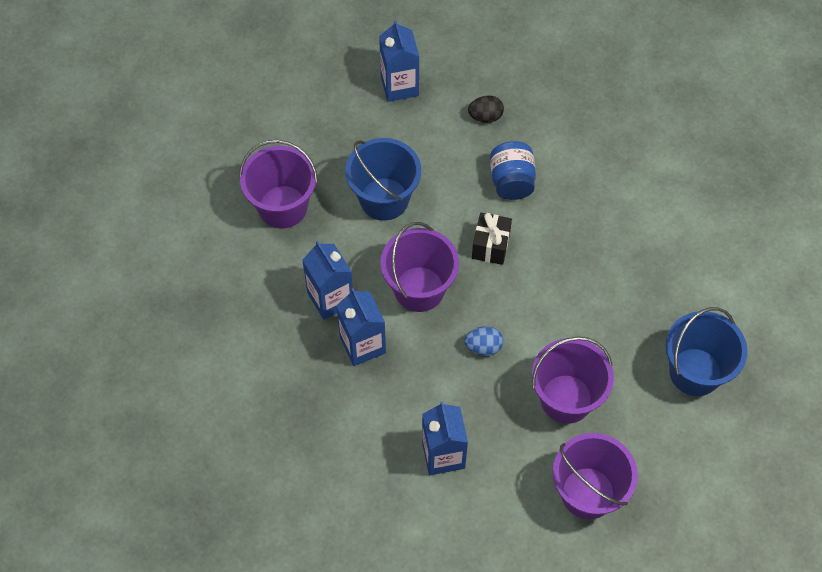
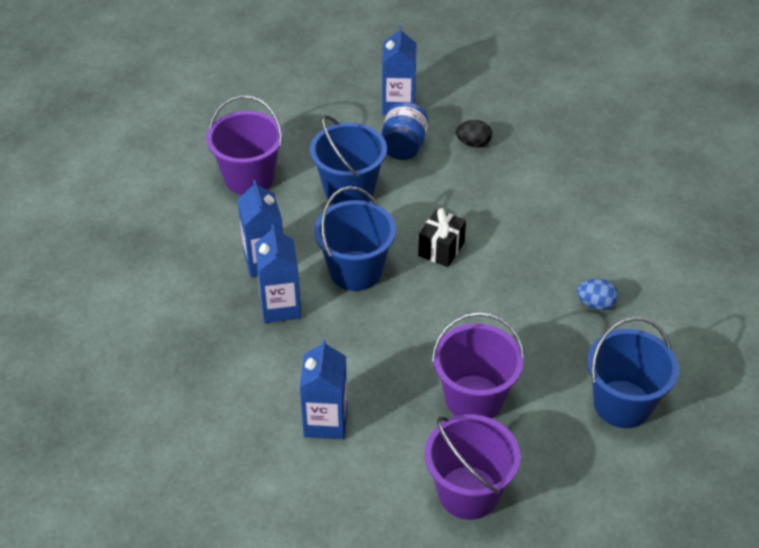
camera: 15 degrees right, 15 degrees down
(419, 289) = (355, 271): purple bucket -> blue bucket
(483, 347) = (403, 334): blue egg -> blue egg (595, 304)
(511, 181) = (481, 200): blue jar -> blue jar (404, 146)

